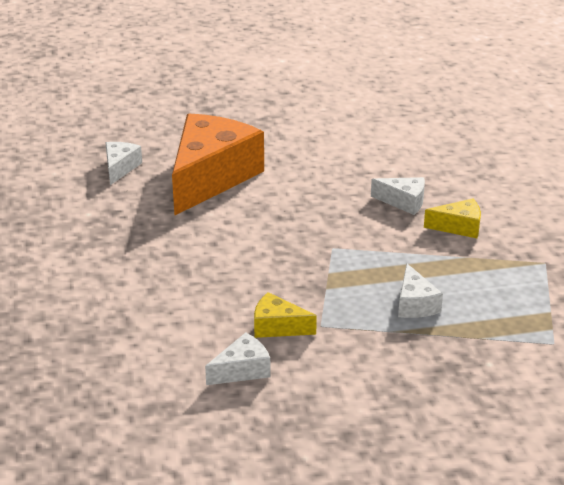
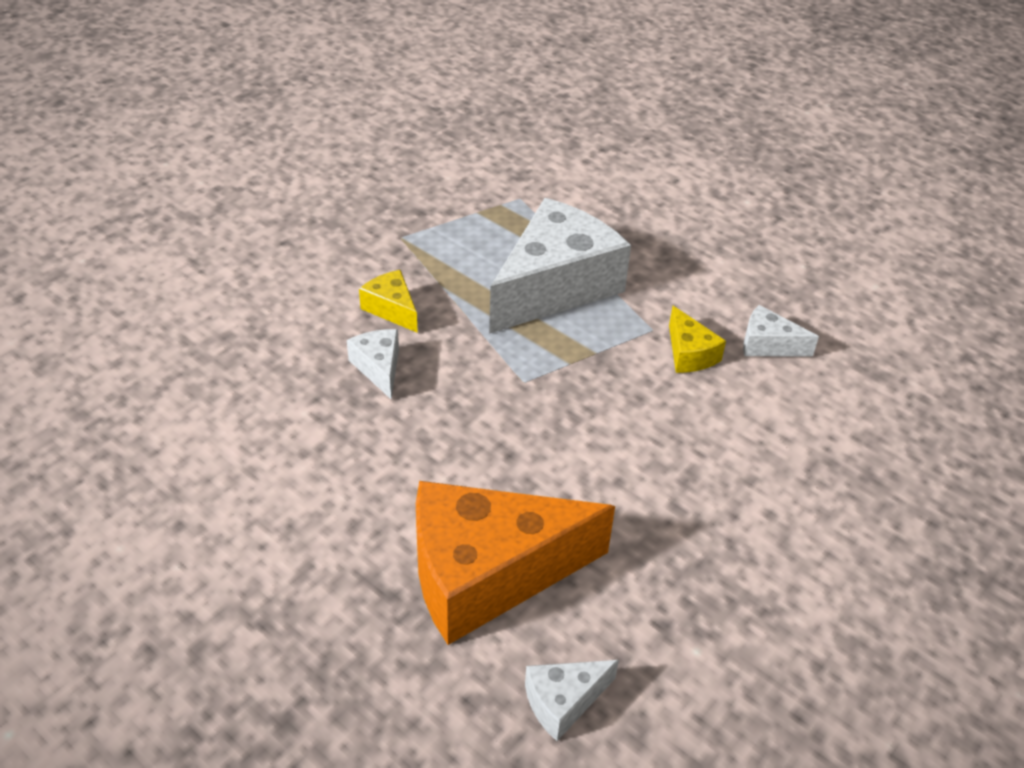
camera: 130 degrees left, 10 degrees up
(415, 304) = (555, 286): white cheese -> white cheese, size x2.29

